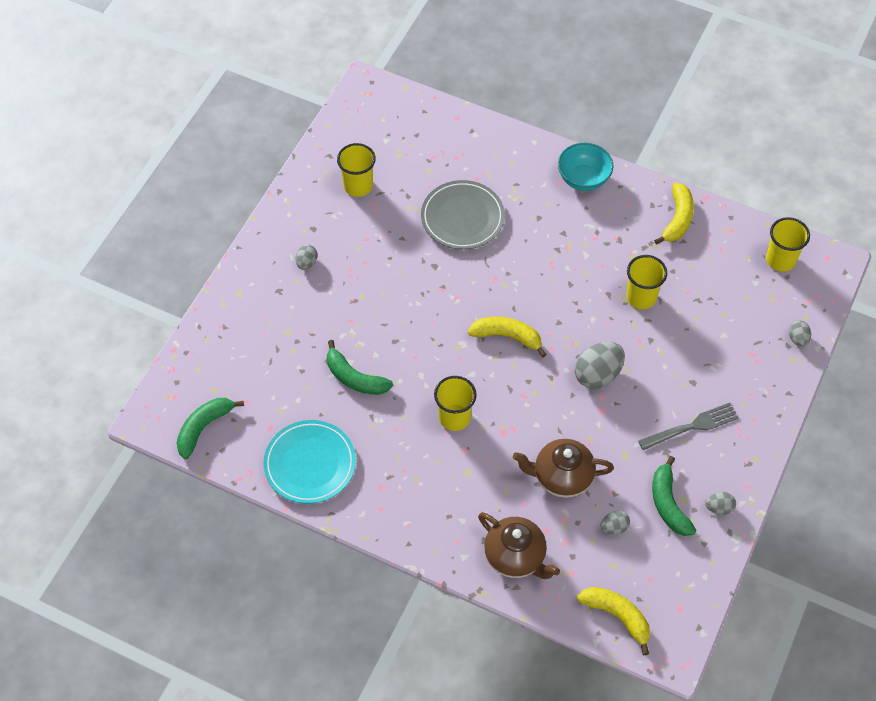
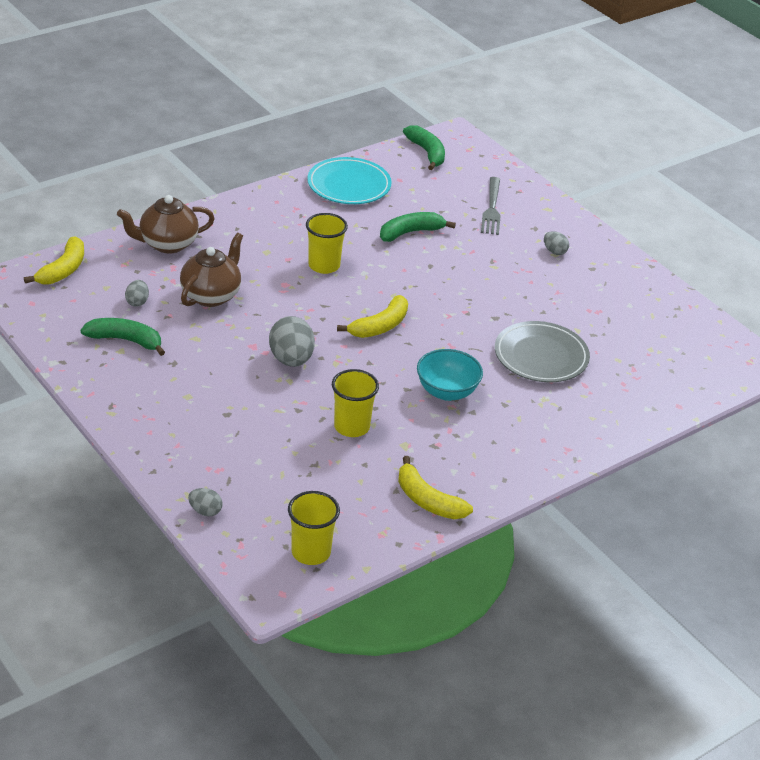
camera: 115 degrees right, 20 degrees down
(358, 186) = (626, 310): yellow cup -> none
(583, 179) = (533, 457): turquoise bowl -> turquoise bowl (447, 392)
(617, 616) = (63, 270): yellow banana -> yellow banana turned 45 degrees counterclockwise
(691, 427) = (183, 389): grey fork -> grey fork (491, 208)
(719, 508) = (90, 366): grey egg -> none

